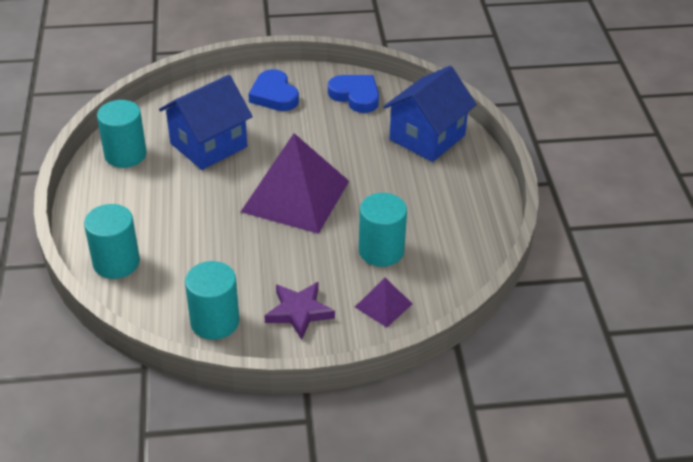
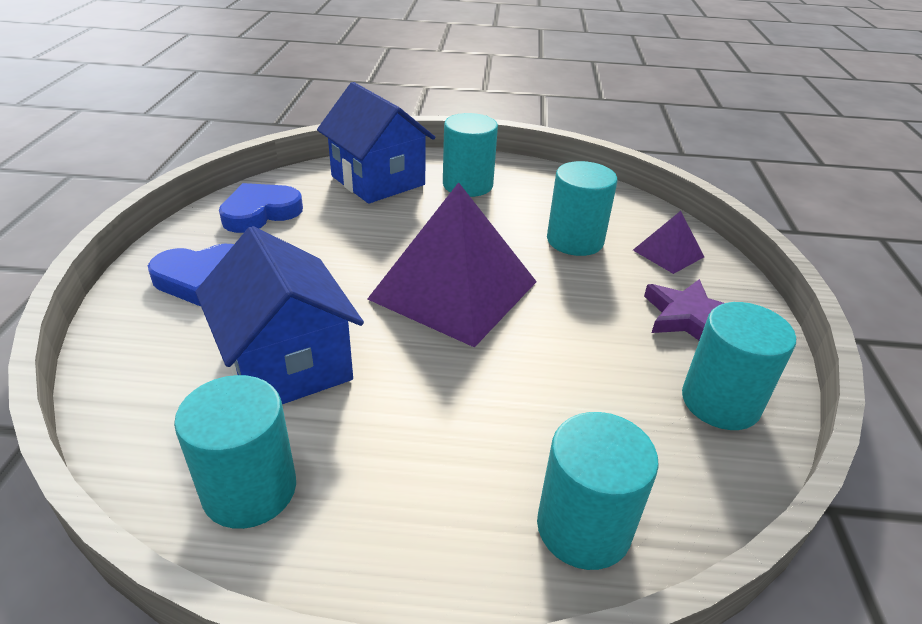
camera: 80 degrees left, 5 degrees down
(444, 185) = (467, 185): none -> turquoise cylinder

